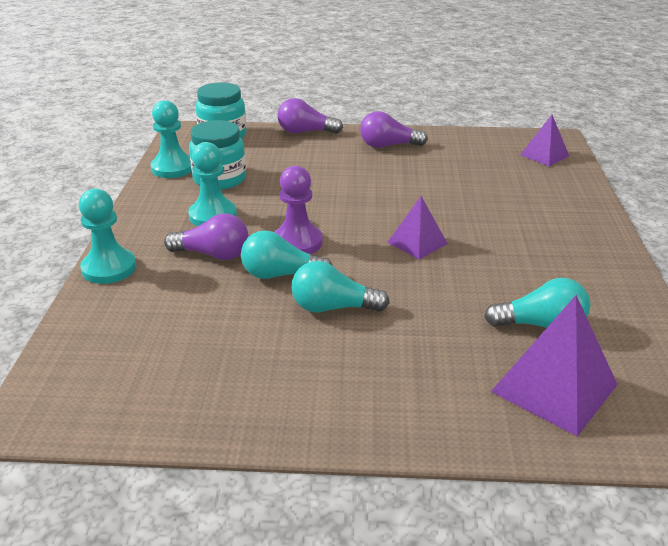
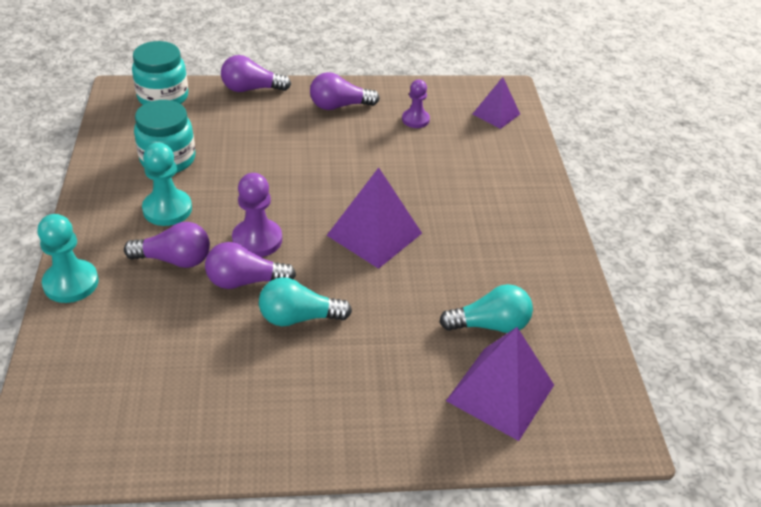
camera: 10 degrees left, 10 degrees up
(172, 168) = (115, 146): turquoise pawn -> none
(281, 275) = (245, 281): turquoise light bulb -> purple light bulb
(417, 243) = (374, 234): purple pyramid -> purple pyramid, size x1.65
(462, 157) = (415, 120): none -> purple pawn

